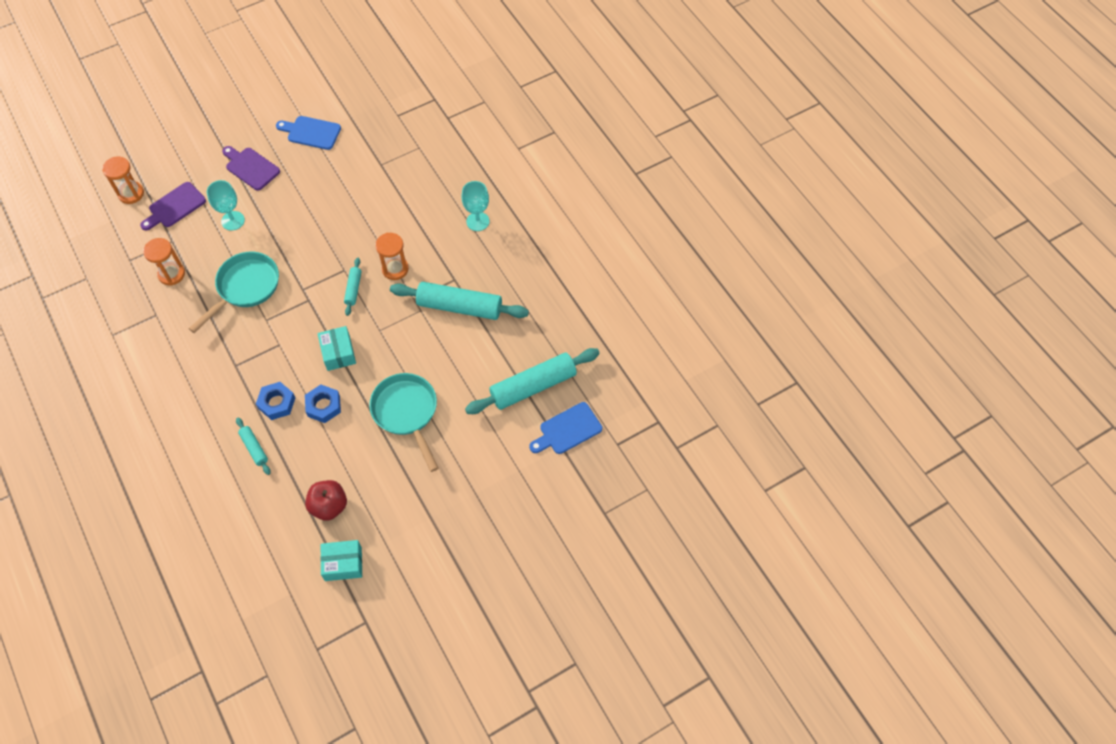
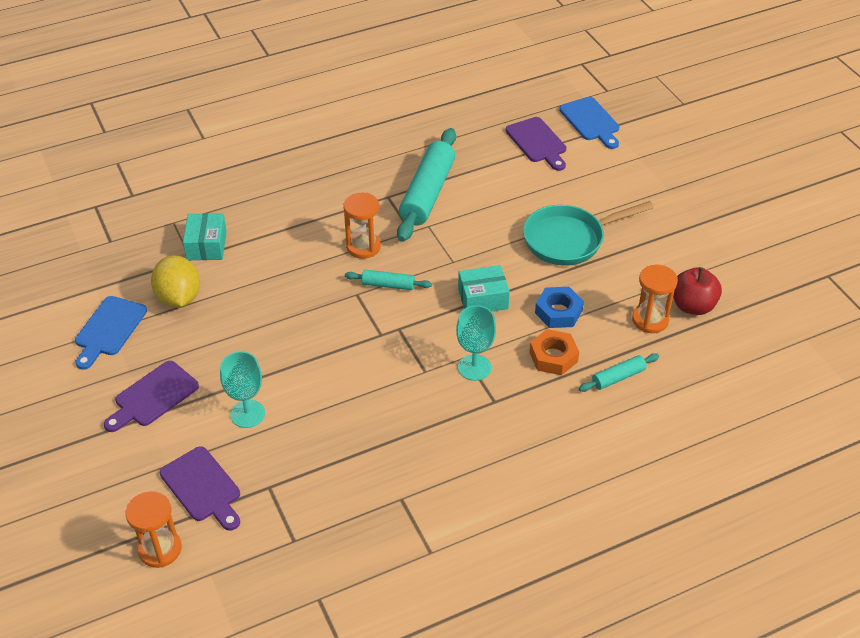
camera: 85 degrees left, 15 degrees down
(171, 274) = (330, 483): orange hourglass -> orange hourglass (650, 320)
(245, 288) = (369, 395): turquoise pan -> none
(277, 403) = (553, 357): blue nut -> orange nut
(341, 165) = (179, 298): none -> yellow lemon
(343, 564) = (763, 293): turquoise box -> turquoise box (206, 245)
(477, 221) = (306, 175): turquoise goblet -> turquoise goblet (474, 367)
(533, 386) = (537, 142): turquoise rolling pin -> purple cutting board

